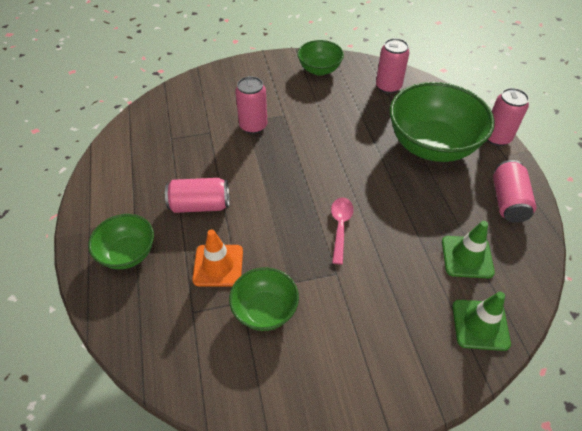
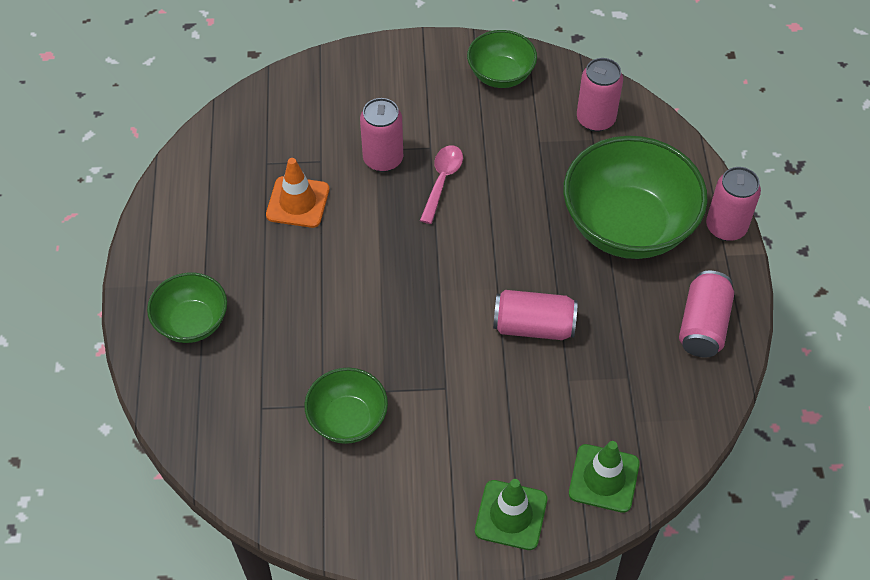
camera: 10 degrees right, 5 degrees up
(200, 205) = (290, 270): pink can -> pink can (533, 326)
(218, 265) = (301, 355): orange traffic cone -> orange traffic cone (298, 202)
(340, 227) = (466, 327): pink spoon -> pink spoon (442, 181)
(467, 257) = (618, 392): green traffic cone -> green traffic cone (511, 515)

